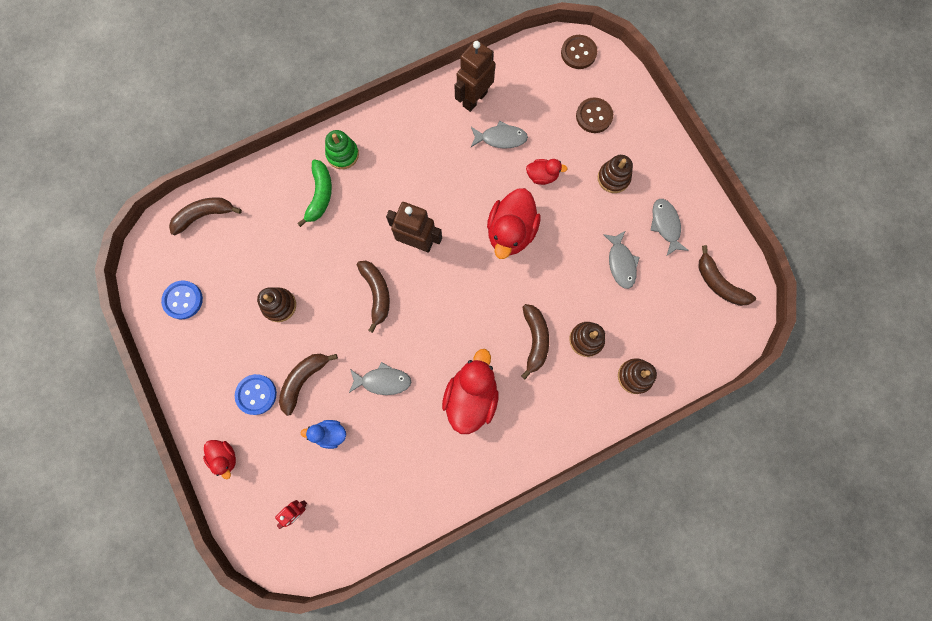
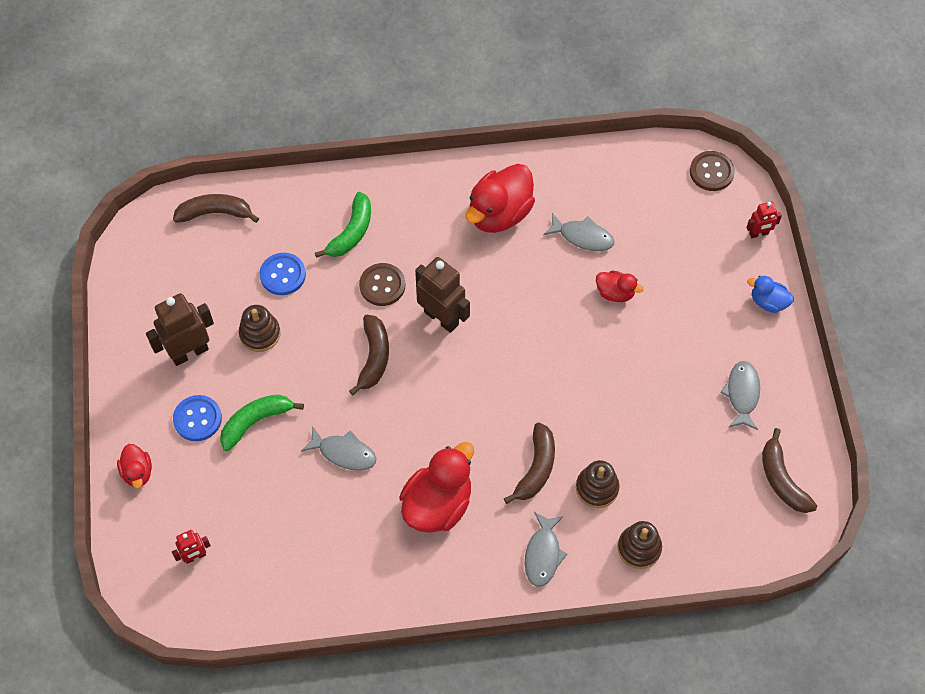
camera: 20 degrees right, 15 degrees down
(183, 300) = (157, 293): blue button -> blue button (283, 275)
(304, 380) = (256, 422): brown banana -> green banana
(330, 433) = (262, 488): blue duck -> blue duck (768, 302)
(342, 154) = (394, 197): green stacking toy -> none
(474, 99) = (568, 185): brown robot -> brown robot (189, 352)
(511, 232) = (554, 342): red duck -> red duck (499, 214)
(594, 116) = (702, 247): brown button -> brown button (382, 285)
(613, 178) = (699, 322): brown stacking toy -> none
(621, 263) = (671, 418): grey fish -> grey fish (543, 554)
(631, 91) = (759, 233): none -> red robot

